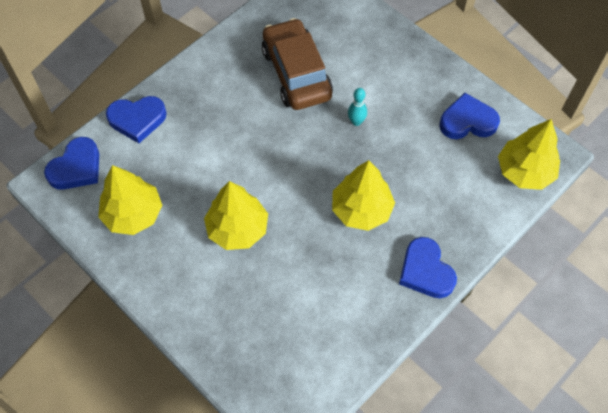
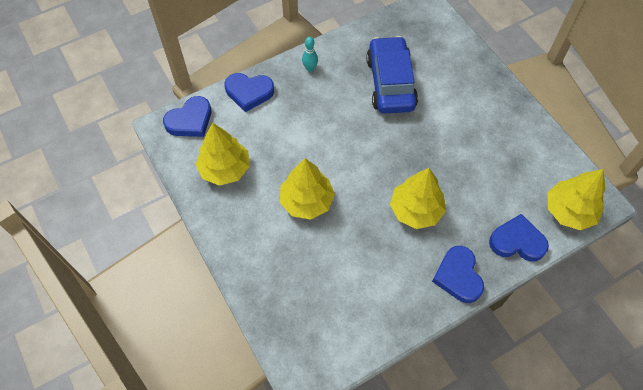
camera: 15 degrees right, 0 degrees up
(296, 73) = (390, 83): brown car -> blue car
(356, 122) = (431, 134): turquoise bowling pin -> turquoise bowling pin (310, 68)
(467, 121) = (528, 156): blue heart -> blue heart (517, 241)

